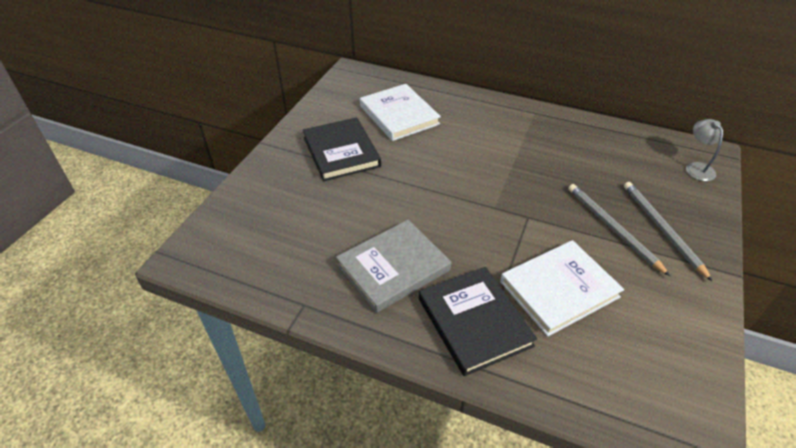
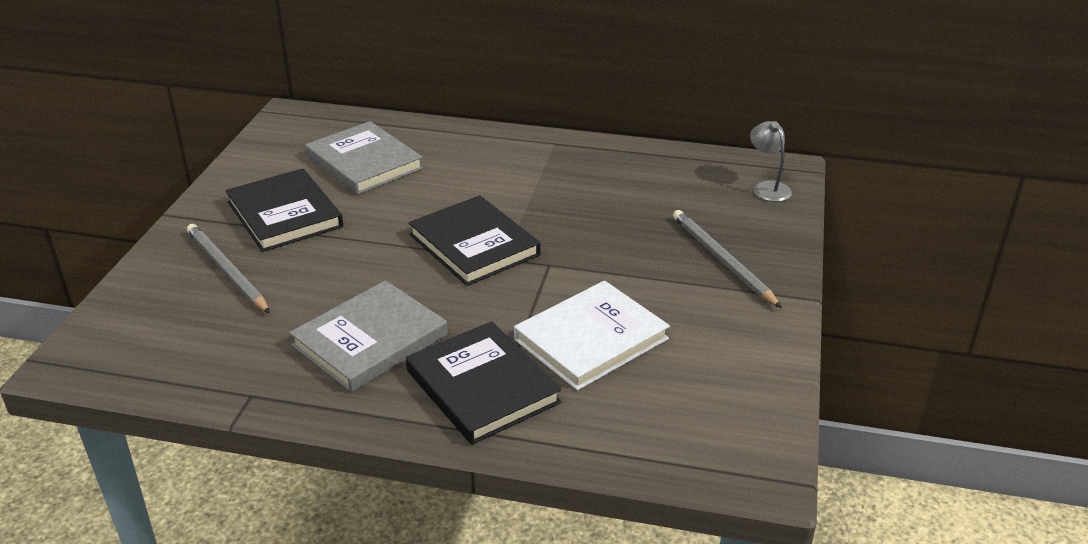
camera: 10 degrees left, 10 degrees down
(399, 115) = (364, 162): white book -> grey book
(473, 193) = (474, 245): none -> black book
(612, 228) = (659, 266): grey pencil -> grey pencil (227, 271)

